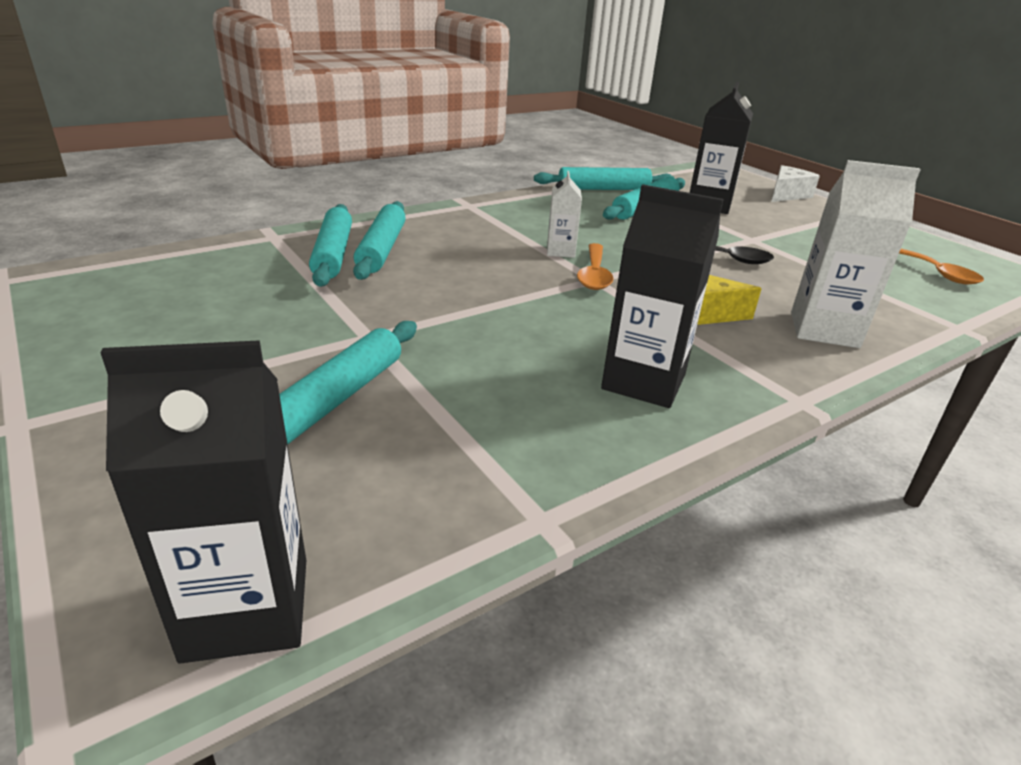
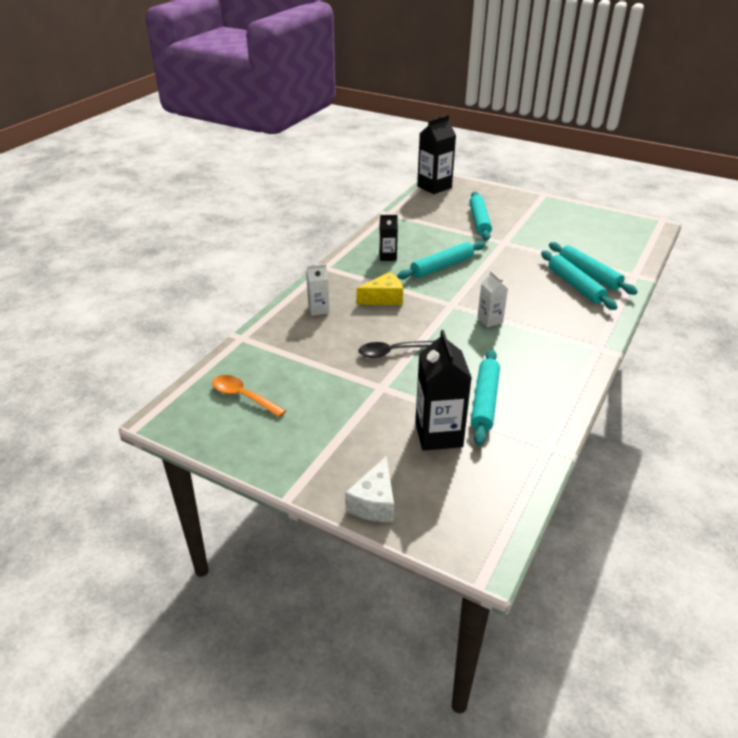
camera: 155 degrees right, 5 degrees up
(594, 274) = (454, 307): orange spoon -> none
(603, 189) = (543, 423): turquoise rolling pin -> turquoise rolling pin (442, 266)
(643, 381) = (387, 257): black carton -> black carton, size x0.56
(824, 329) = (318, 309): white carton -> white carton, size x0.56

